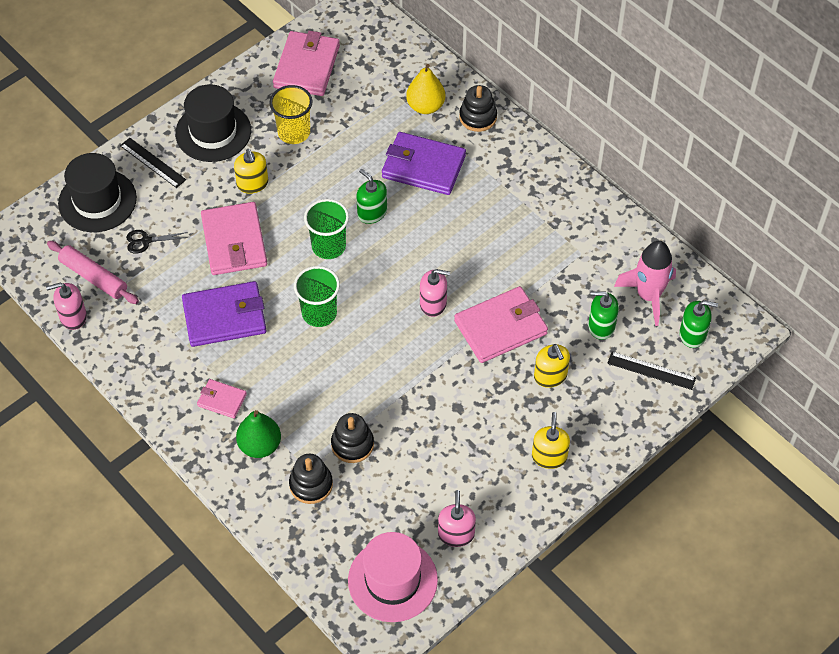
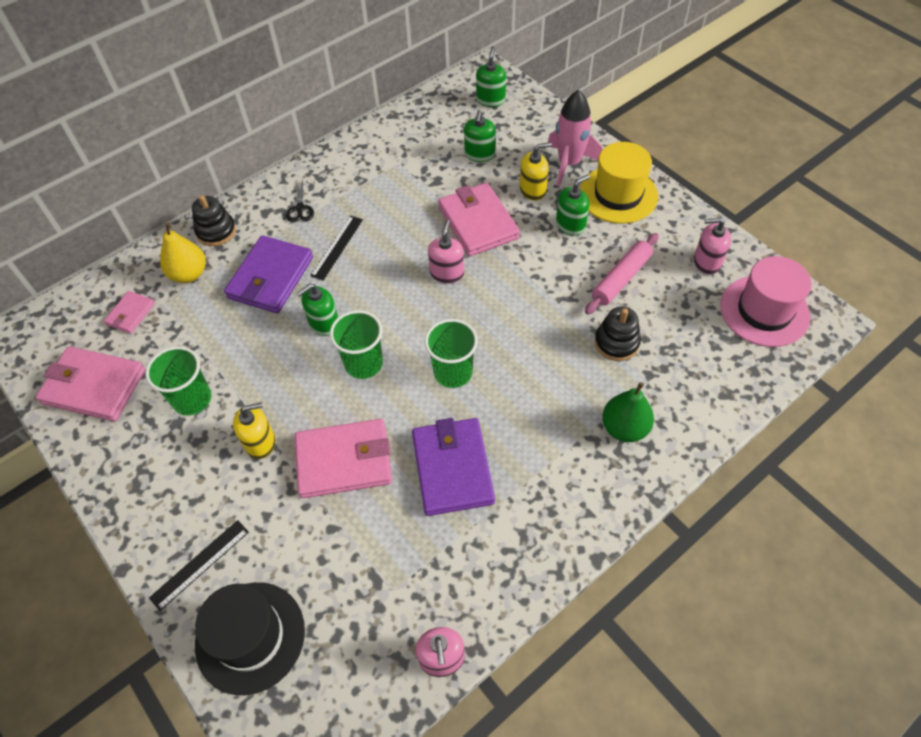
camera: 85 degrees left, 0 degrees up
(93, 277) = (379, 633): pink rolling pin -> pink rolling pin (621, 279)
(146, 241) = (328, 567): black scissors -> black scissors (300, 208)
(213, 132) = (167, 490): black hat -> none
(222, 400) = (567, 468): pink wallet -> pink wallet (131, 314)
(294, 132) = (192, 399): yellow cup -> green cup
(311, 484) = (668, 379): black stacking toy -> none
(502, 410) = (570, 225): none -> green soap dispenser
(549, 457) = (618, 194): yellow soap dispenser -> yellow hat
(648, 296) = (449, 123): pink rocket -> pink rocket (569, 163)
(651, 371) = (527, 126): black ruler -> black ruler (337, 247)

